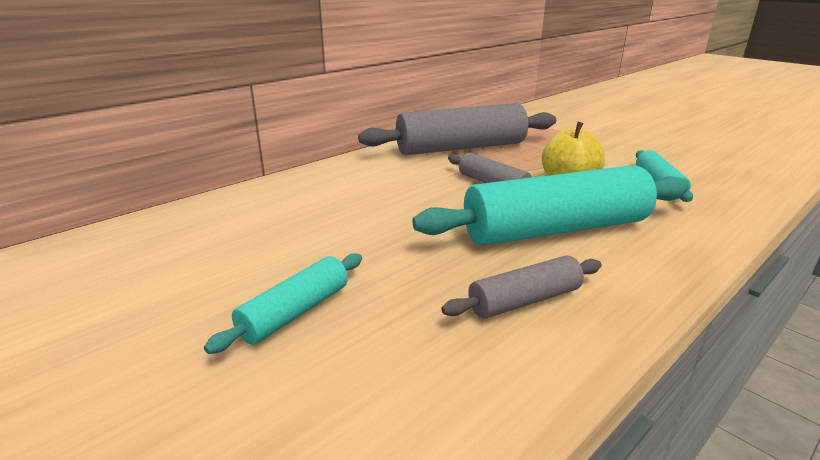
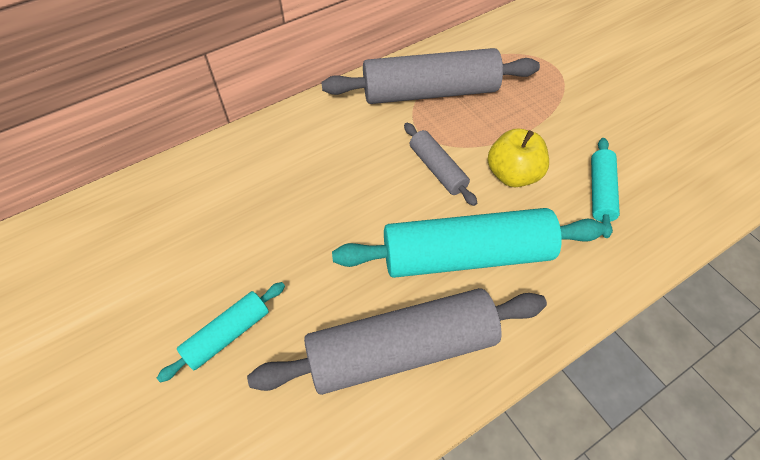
camera: 10 degrees right, 30 degrees up
(525, 301) = (401, 350): grey rolling pin -> grey rolling pin, size x2.00

